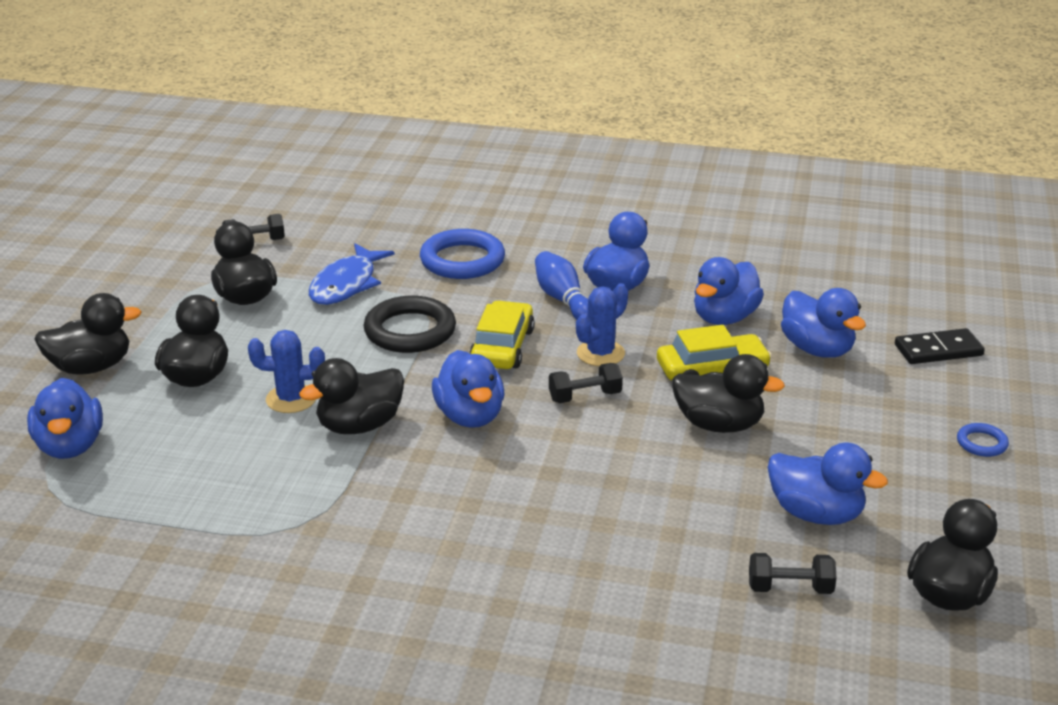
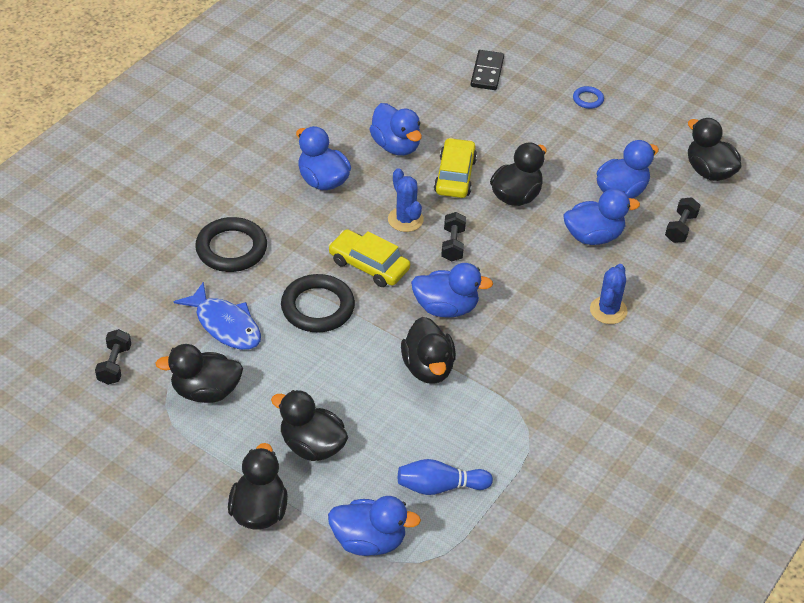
camera: 70 degrees left, 15 degrees up
(291, 399) = (373, 397): blue cactus -> blue cactus (608, 310)
(462, 260) = (231, 249): blue ring -> black ring
(563, 300) = (324, 214): blue bowling pin -> blue bowling pin (440, 486)
(817, 349) = (457, 121): blue duck -> blue duck (593, 236)

